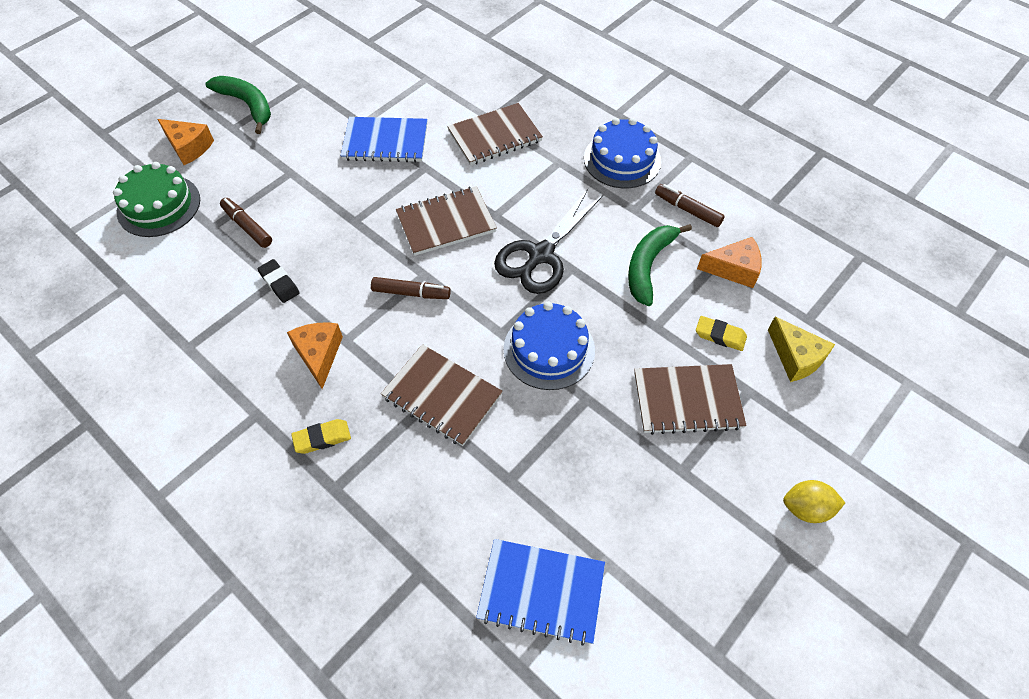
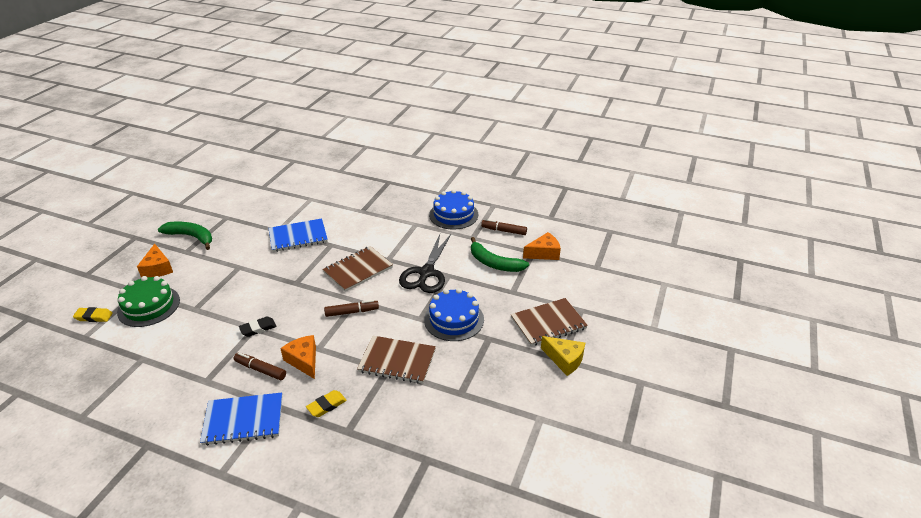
camera: 20 degrees left, 20 degrees down
(189, 147) = (157, 269): orange cheese -> orange cheese turned 60 degrees clockwise
(247, 227) = (221, 303): brown marker -> brown marker (260, 370)
(279, 283) = (258, 328): black eraser -> black eraser turned 60 degrees counterclockwise
(495, 136) = (369, 219): brown notebook -> none
(541, 591) = (508, 445): blue notebook -> blue notebook (243, 420)
(648, 266) = (494, 263): green banana -> green banana turned 60 degrees counterclockwise
(720, 335) = (551, 287): yellow eraser -> yellow eraser (94, 317)
(796, 357) = (598, 287): yellow cheese -> yellow cheese (564, 359)
(806, 508) = (639, 357): yellow lemon -> none

